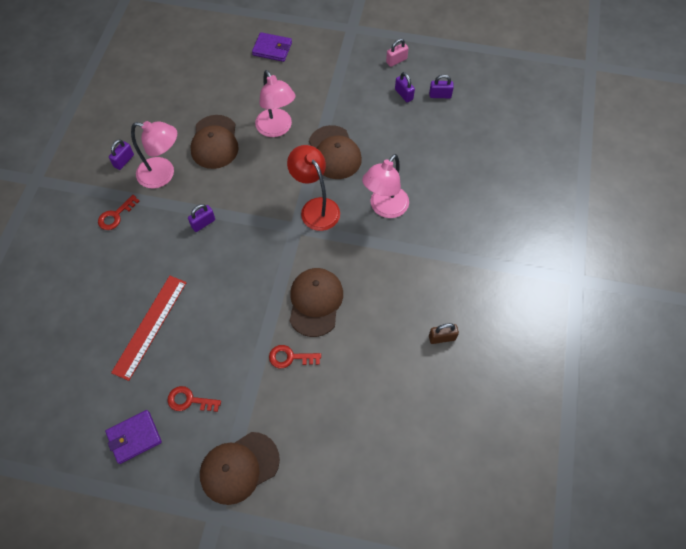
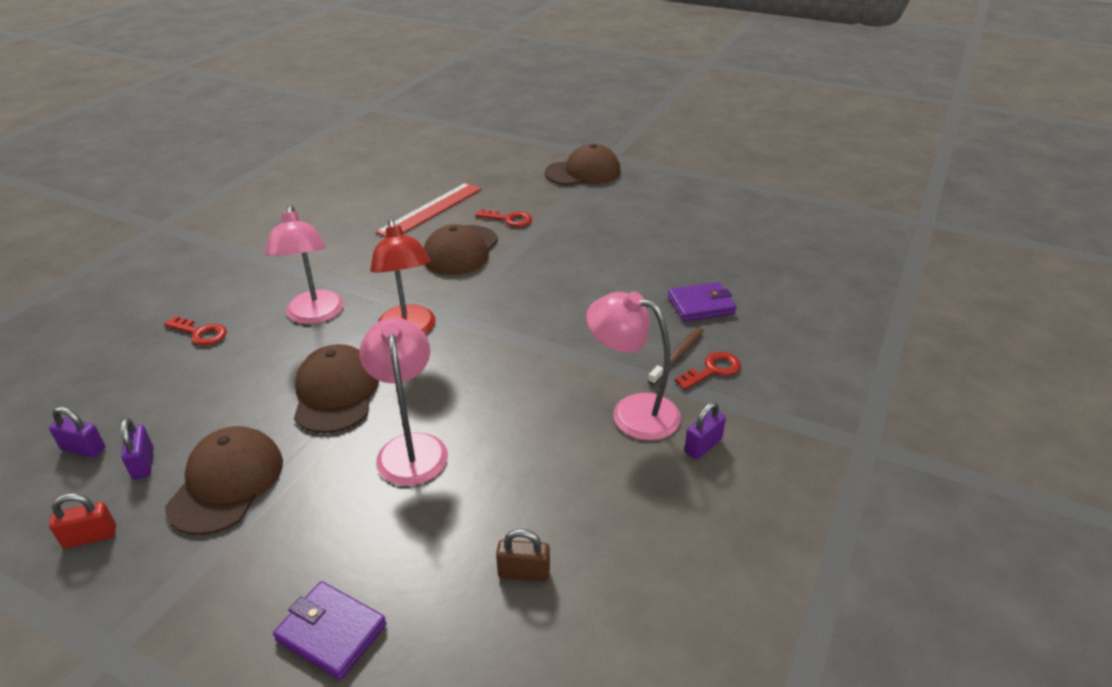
camera: 165 degrees left, 25 degrees down
(134, 437) = (681, 197): purple wallet -> purple wallet (701, 305)
(137, 223) = (678, 355): none -> brown toothbrush
(150, 326) = (662, 260): red ruler -> red ruler (430, 210)
(189, 400) = (623, 209): red key -> red key (200, 333)
(203, 223) = (578, 340): purple padlock -> none
(215, 142) = (531, 446): brown cap -> brown cap (226, 483)
(385, 208) = (315, 315): pink lamp -> pink lamp turned 120 degrees clockwise
(396, 60) = (90, 537): pink padlock -> red padlock
(442, 338) = (343, 210): brown padlock -> brown padlock (524, 572)

